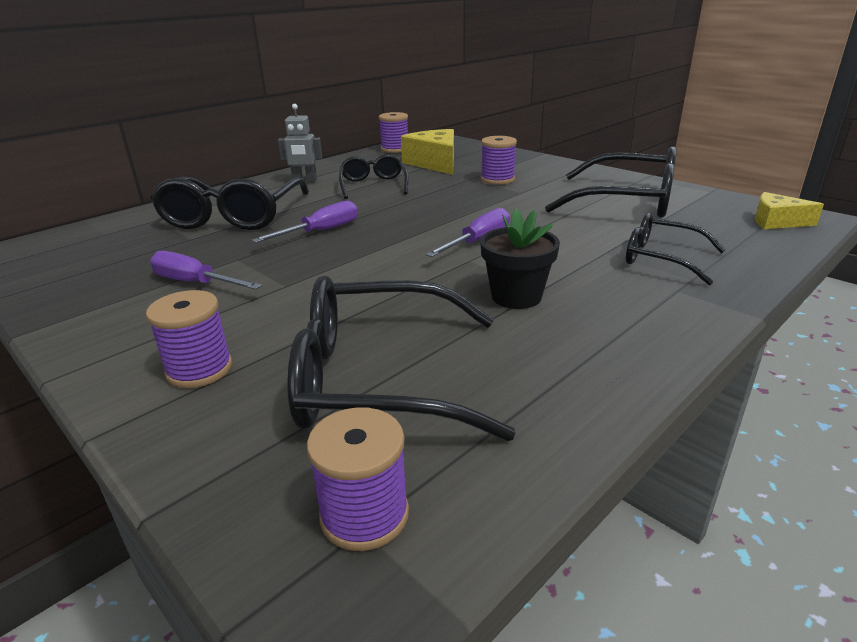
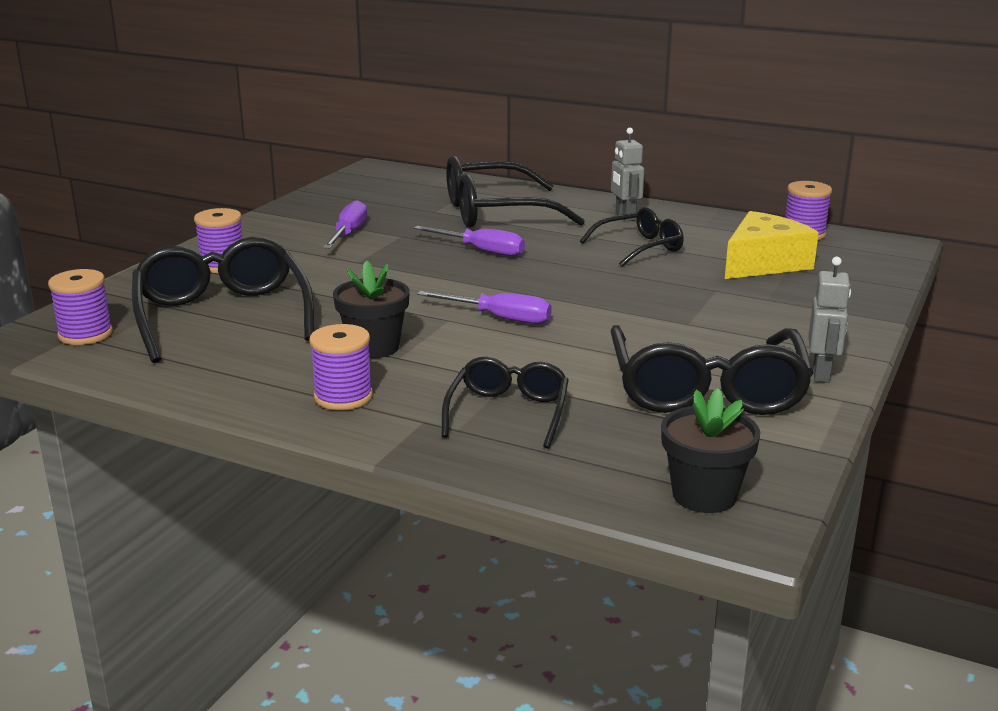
camera: 70 degrees right, 5 degrees down
(497, 179) = (727, 305): purple spool -> purple spool (343, 397)
(610, 176) = (822, 374): none -> grey robot
(776, 222) = (704, 495): yellow cheese -> black flower pot

